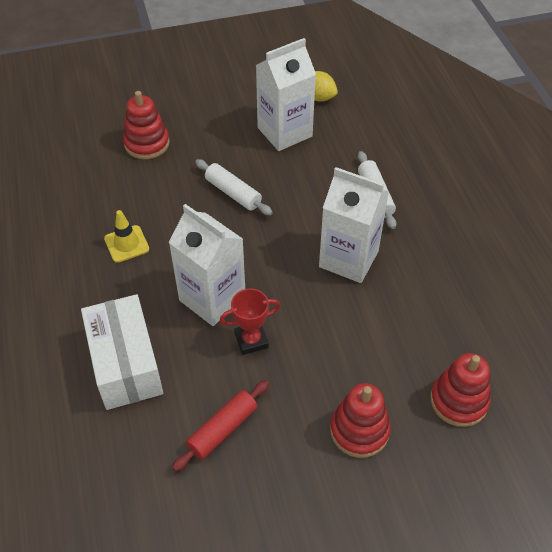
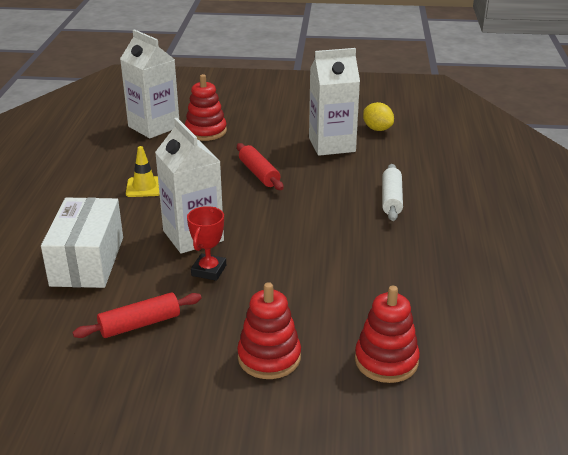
camera: 20 degrees right, 20 degrees down
(233, 193) = (259, 174): white rolling pin -> red rolling pin
(251, 340) = (209, 270): red trophy -> red trophy turned 75 degrees counterclockwise
(348, 259) = (338, 236): white carton -> white carton (154, 127)

